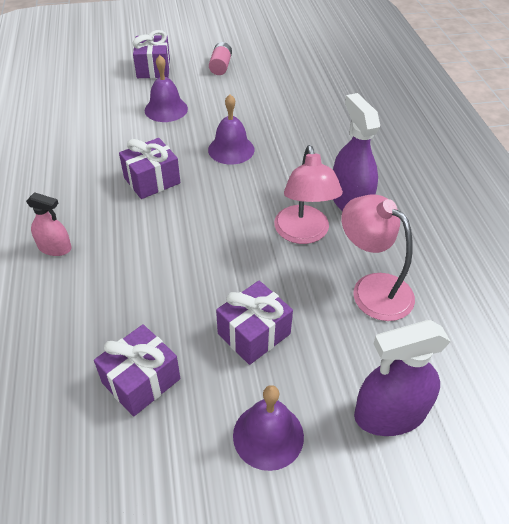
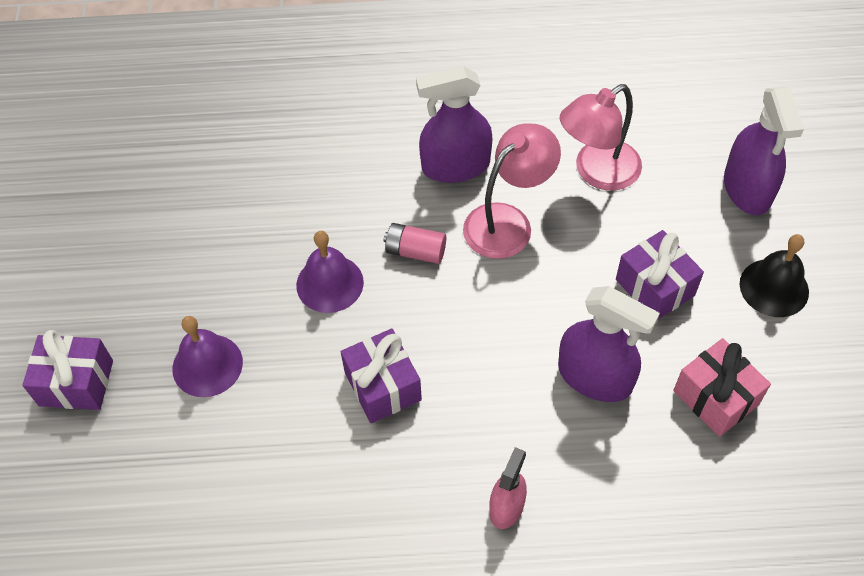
camera: 80 degrees left, 10 degrees up
(141, 381) = (715, 398): purple gift -> pink gift
(161, 294) = (595, 377): none -> purple spray bottle
(220, 66) = (101, 281): pink battery -> pink battery (415, 251)
(268, 435) = (774, 287): purple bell -> black bell
(303, 234) = (507, 222): pink lamp -> pink lamp turned 45 degrees counterclockwise

